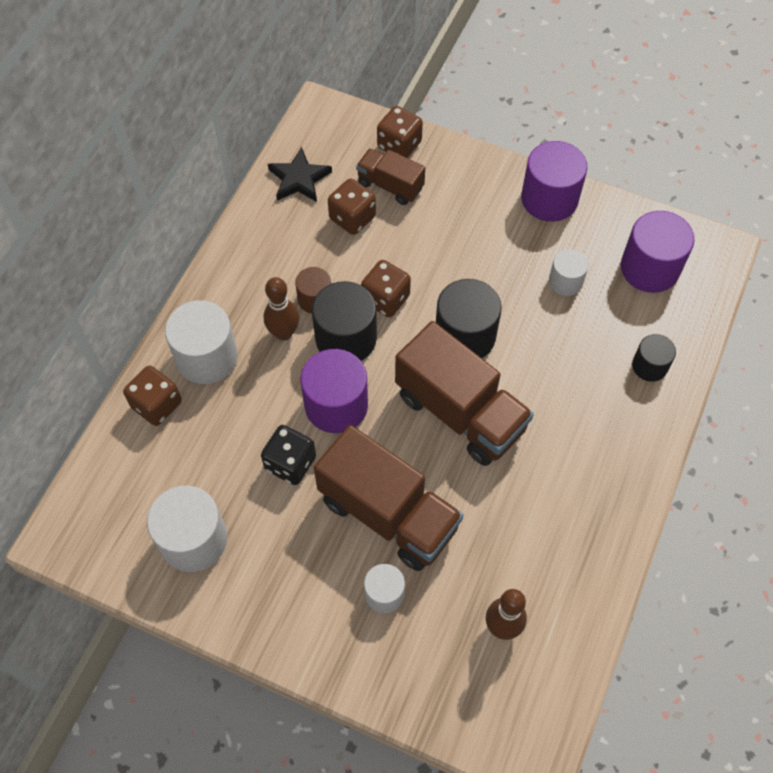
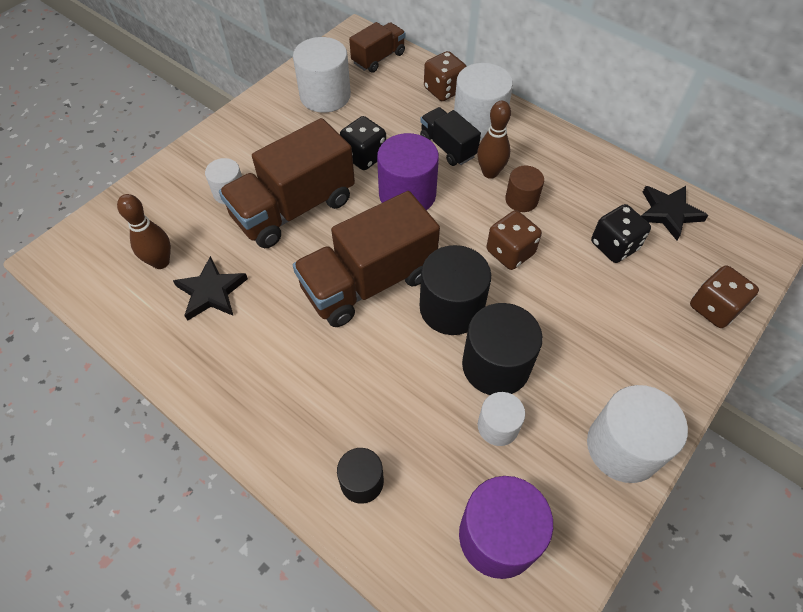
camera: 105 degrees right, 5 degrees down
(255, 380) = (448, 147): none -> black truck
(346, 338) = (473, 214): black cylinder -> black cylinder (496, 365)
(352, 218) = (614, 246): brown dice -> black dice
(390, 185) = (655, 287): brown truck -> brown truck (378, 58)
(521, 556) = (211, 292): none -> black star
(549, 199) = (623, 447): purple cylinder -> white cylinder

